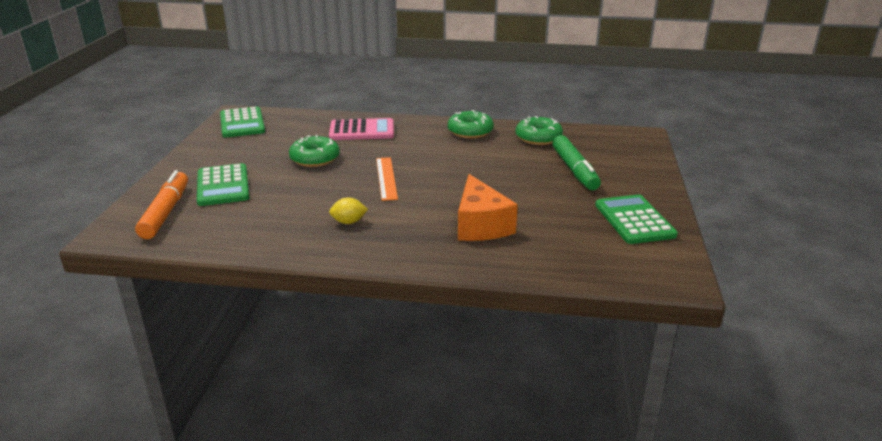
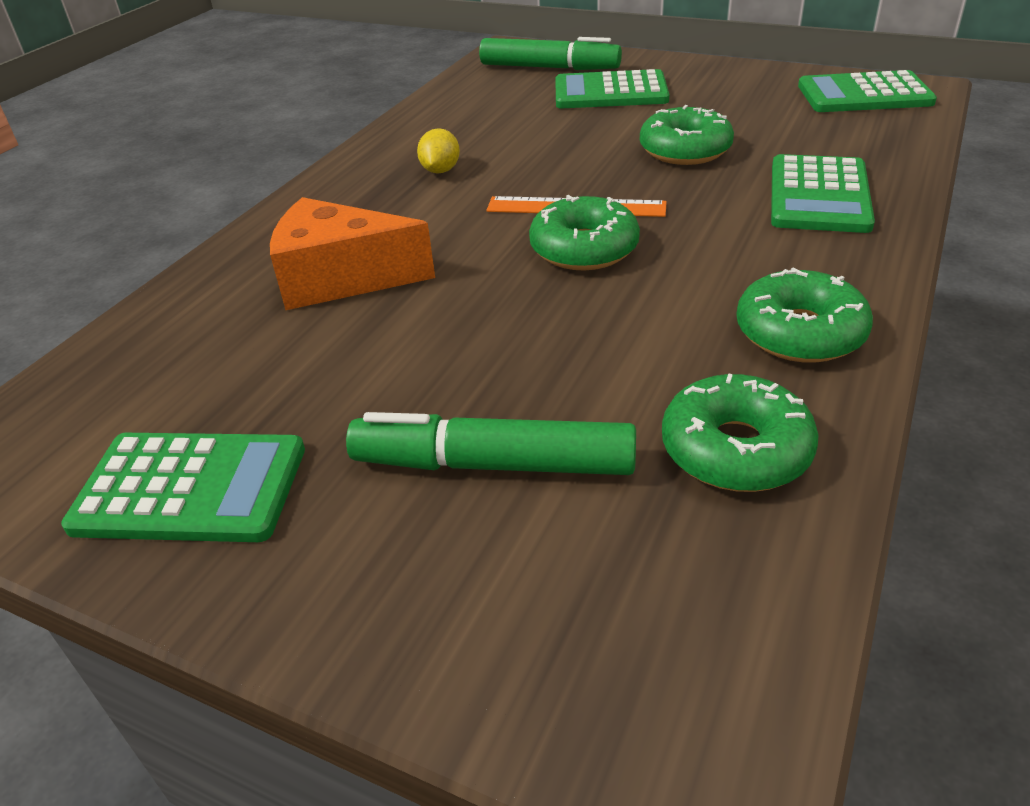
camera: 110 degrees right, 10 degrees up
(165, 212) = (549, 68): orange marker -> green marker
(362, 130) = (819, 195): pink calculator -> green calculator
(427, 172) = (584, 249): none -> green donut

